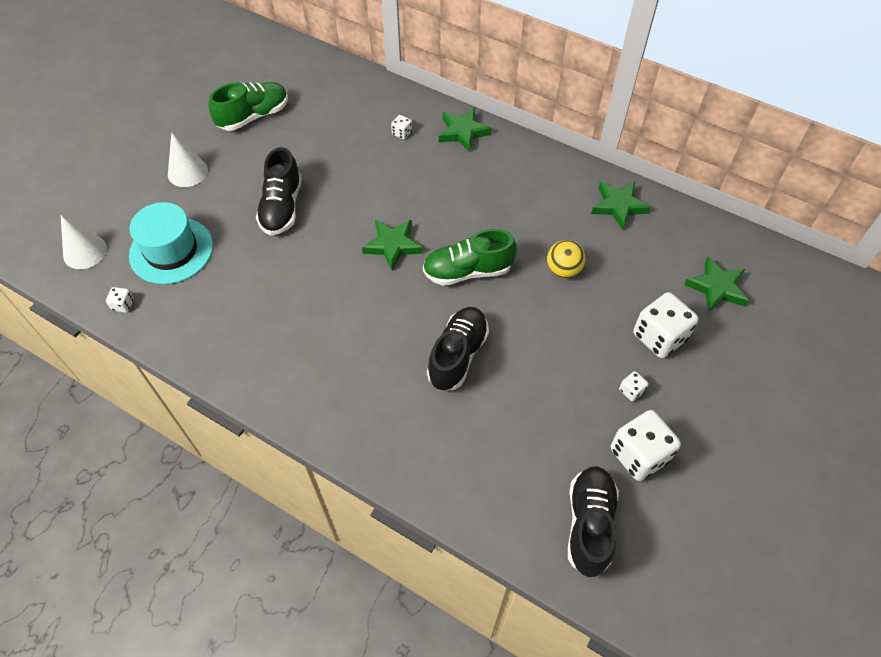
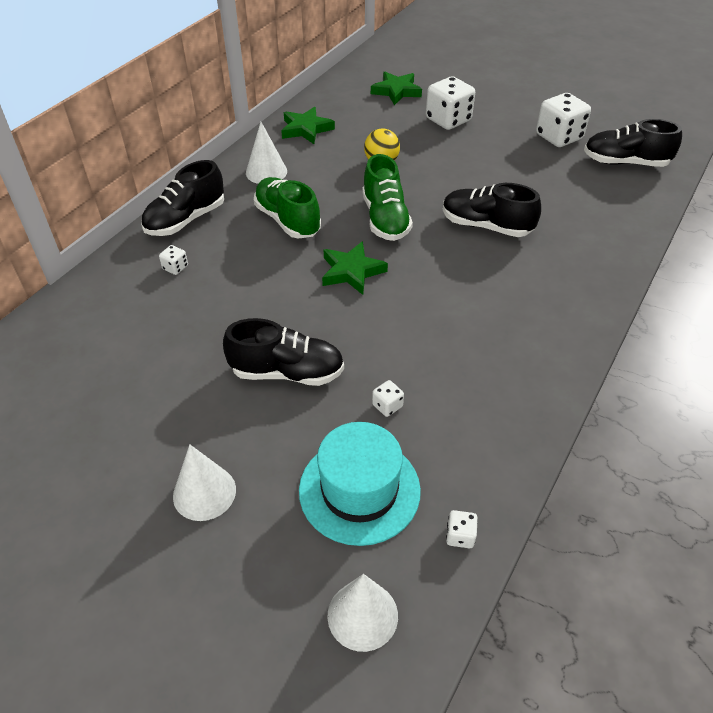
camera: 90 degrees left, 10 degrees down
(253, 116) = (101, 420): green shoe -> green shoe (287, 220)
(463, 132) = (186, 220): green star -> black shoe
(538, 179) = (266, 172): none -> white cone
(631, 391) = (502, 136): white dice -> white dice (387, 406)

